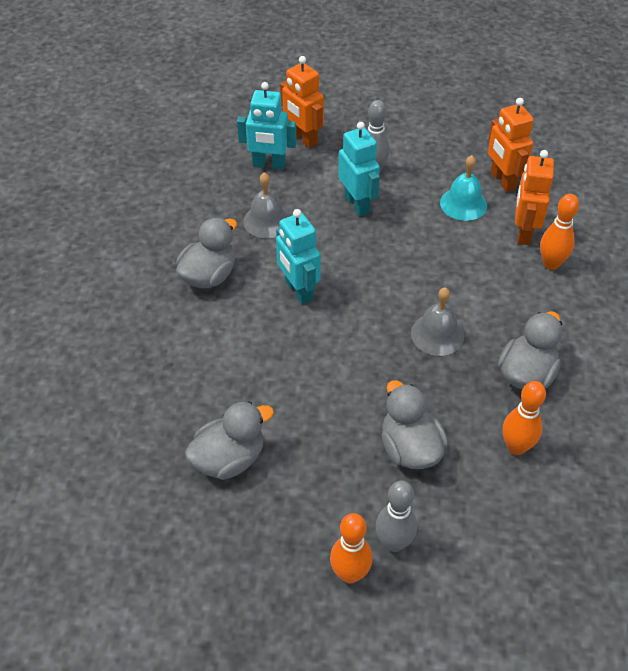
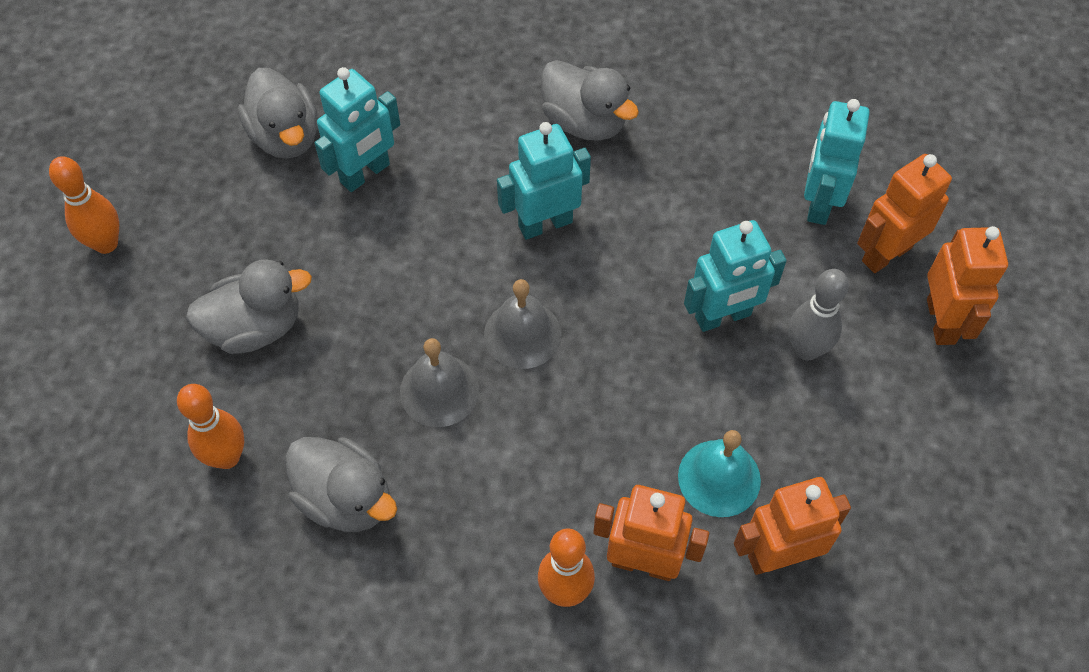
camera: 95 degrees right, 10 degrees up
(263, 399) = (365, 174): none -> turquoise robot
(267, 221) = (690, 194): grey bell -> grey bell (522, 334)
(345, 120) = (941, 321): none -> orange robot
(393, 542) = (131, 292): grey bowling pin -> none

